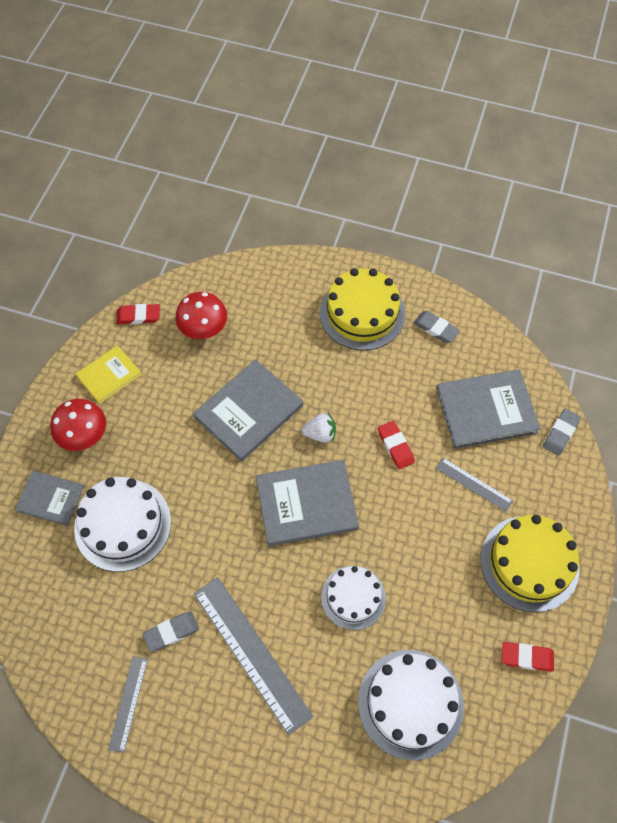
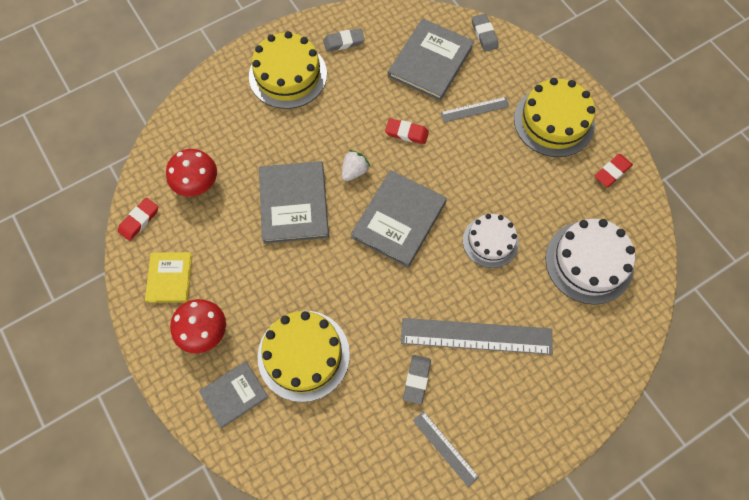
camera: 50 degrees left, 5 degrees up
(123, 524) = (303, 355): white cake -> yellow cake

